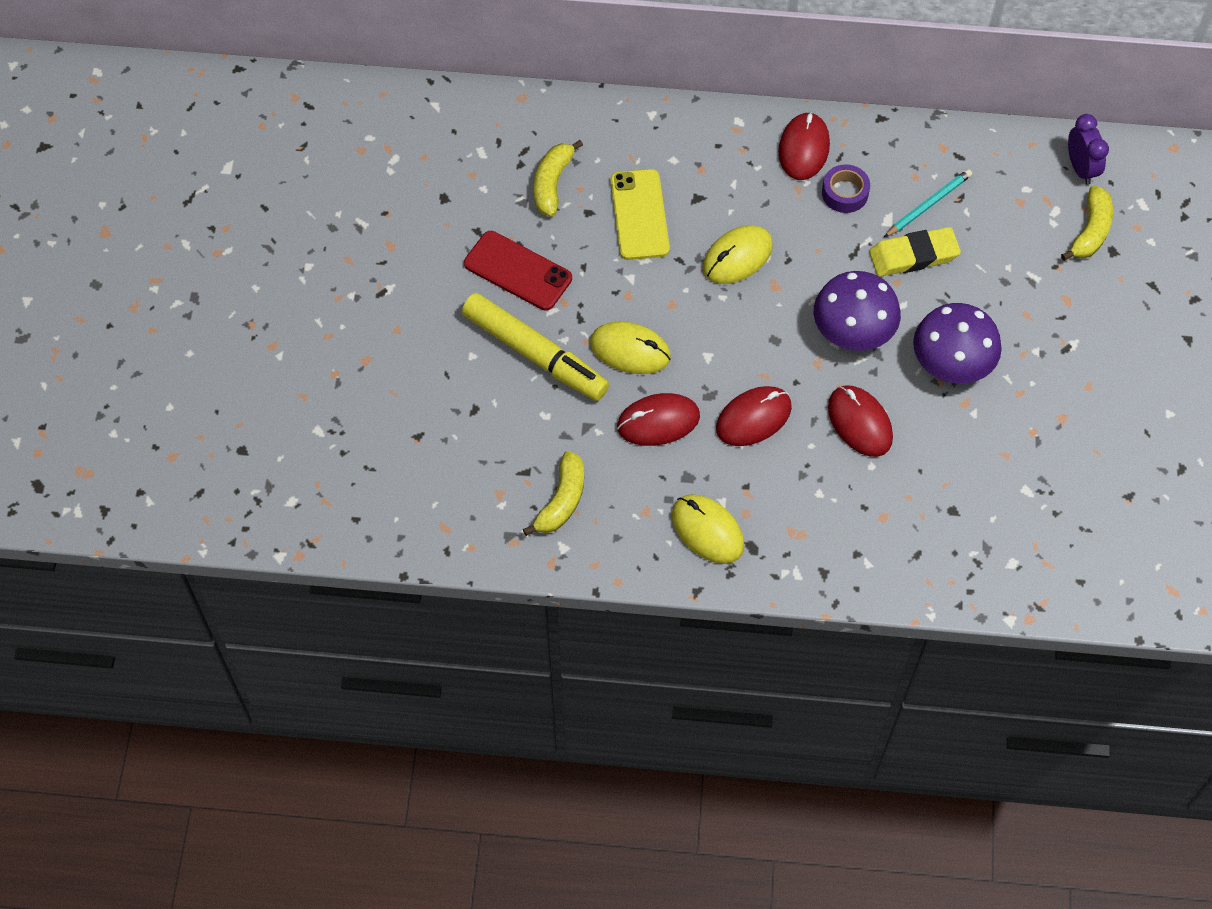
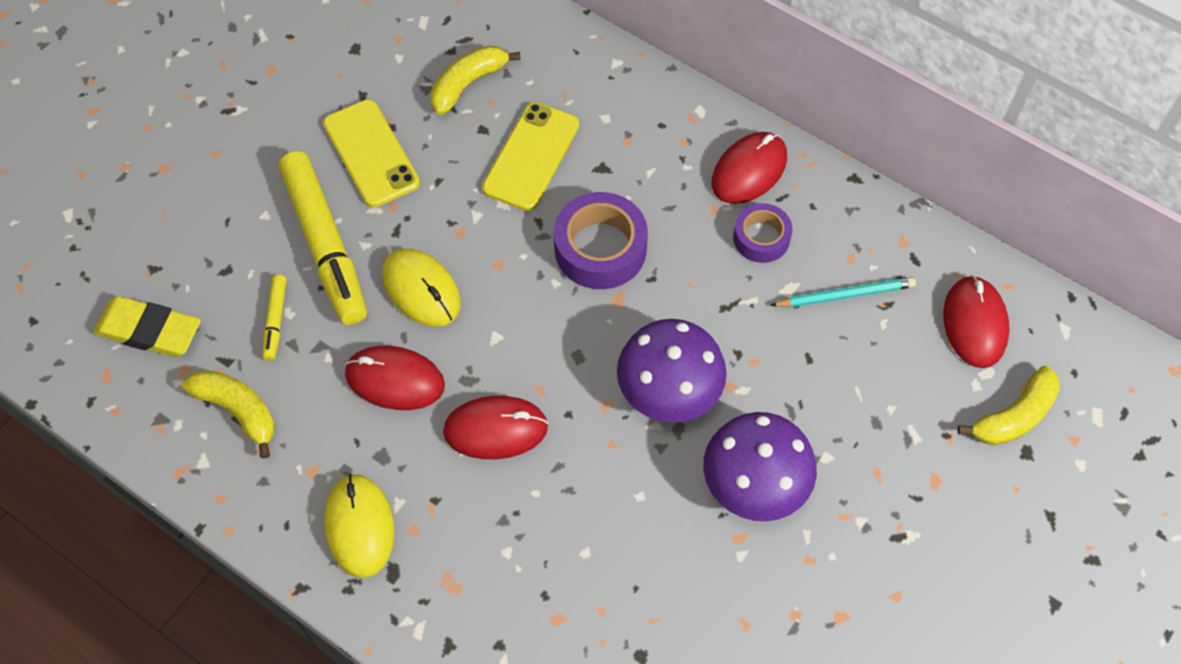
camera: 30 degrees right, 0 degrees up
(518, 271) = (371, 153): red phone -> yellow phone
(540, 425) = (275, 320): none -> yellow marker
(561, 500) = (238, 411): yellow banana -> yellow banana turned 105 degrees counterclockwise
(737, 257) = (600, 249): yellow mouse -> purple tape
(859, 422) = (605, 496): red mouse -> red mouse (974, 323)
(913, 256) = (791, 342): yellow eraser -> yellow eraser (149, 330)
(1080, 168) = (1048, 339): purple clock -> none

